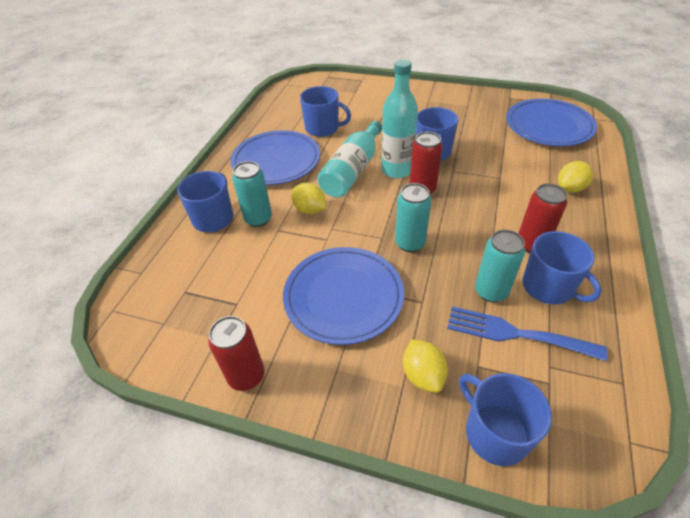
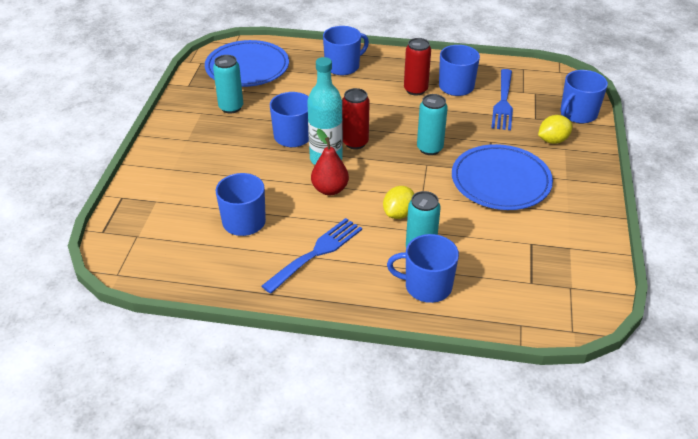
camera: 100 degrees left, 5 degrees down
(246, 376) = (593, 223): red can -> none
(276, 161) = (316, 253): blue plate -> blue fork
(352, 170) = (330, 189): turquoise bottle -> red pear
(491, 291) = (469, 110): turquoise can -> turquoise can (231, 107)
(570, 188) = (343, 66): yellow lemon -> blue mug

